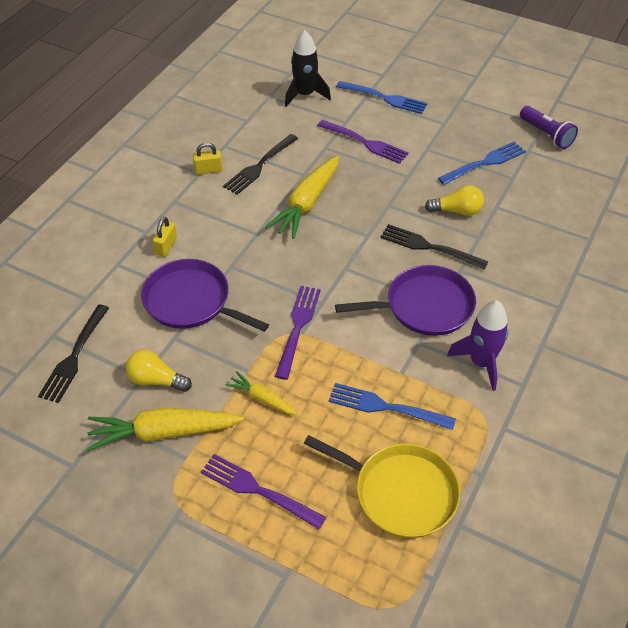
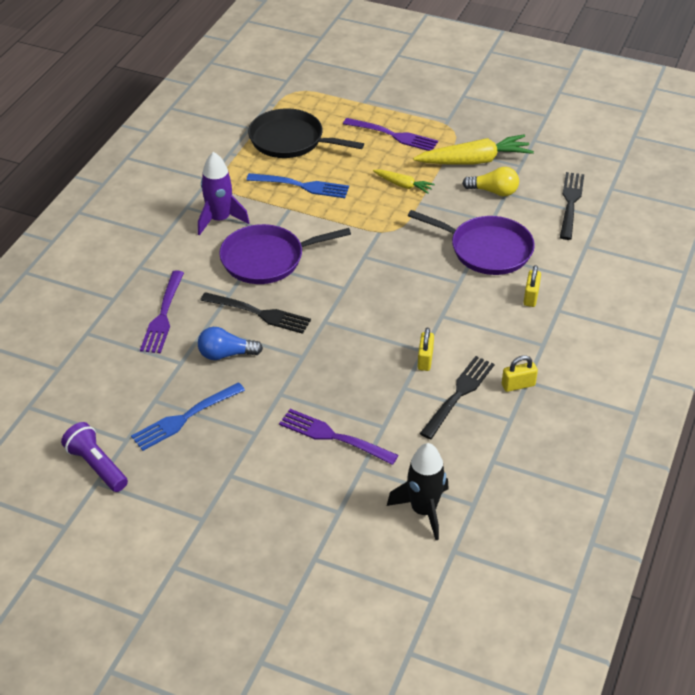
camera: 175 degrees right, 5 degrees down
(281, 195) = (425, 359): none -> yellow padlock
(298, 328) = (383, 235): purple fork -> purple fork (163, 315)
(307, 203) = (394, 352): yellow carrot -> none
(384, 98) = (311, 513): blue fork -> none
(400, 492) = (290, 140): yellow pan -> black pan
(457, 211) = (226, 354): yellow light bulb -> blue light bulb

